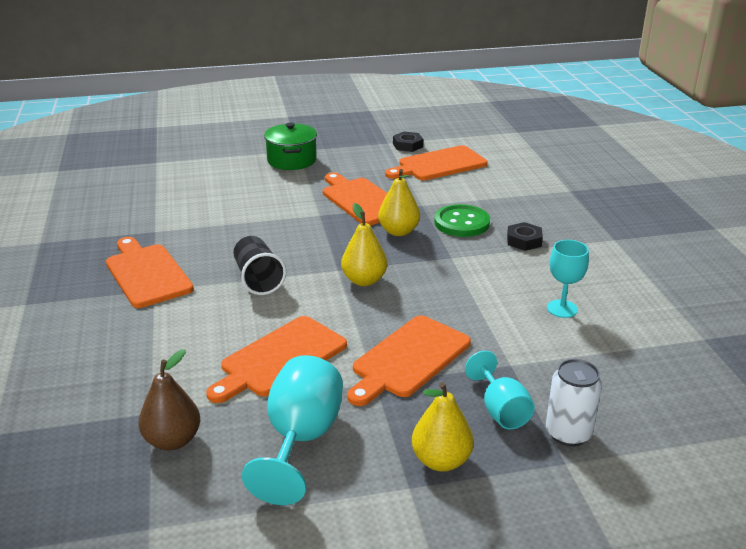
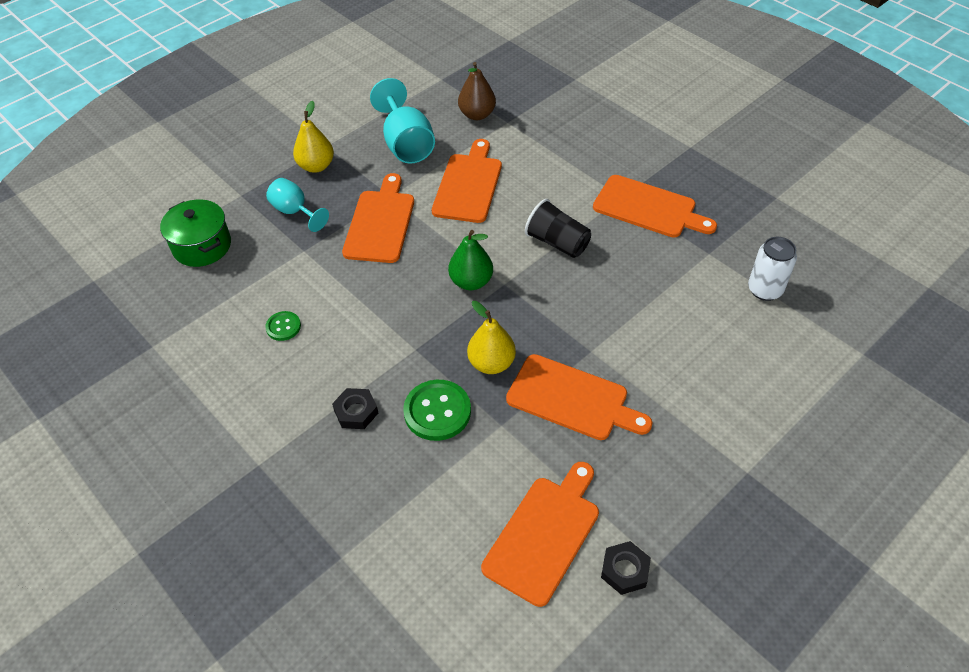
camera: 150 degrees right, 20 degrees up
(292, 160) = (728, 442): green pot -> green pot (202, 246)
(364, 280) = (471, 282): yellow pear -> green pear
(562, 309) = (283, 327): turquoise goblet -> green button
(568, 433) = (244, 214): white can -> white can (764, 290)

